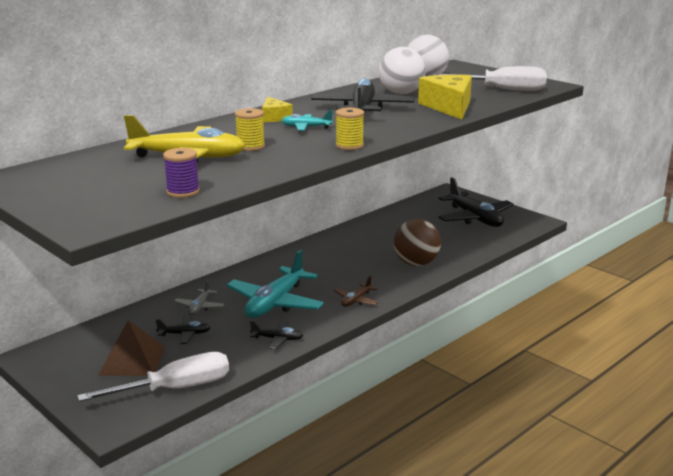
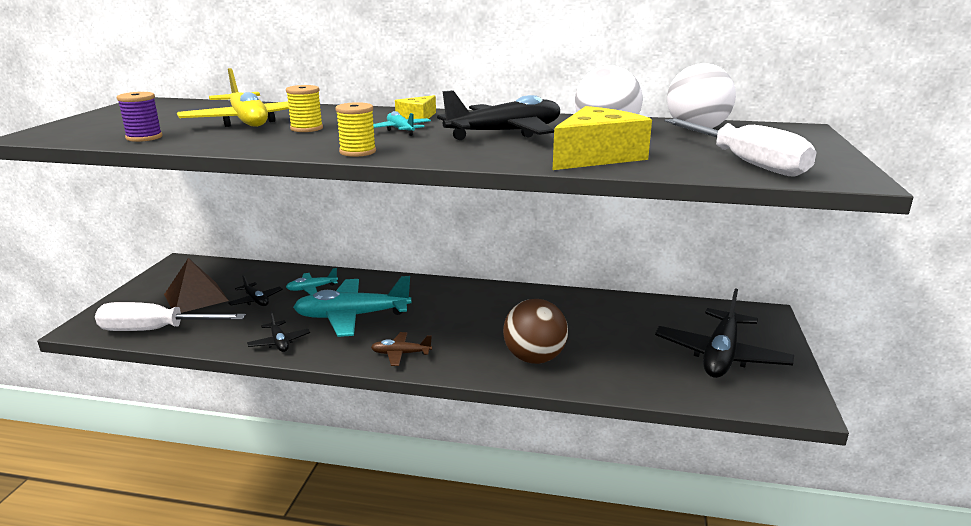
camera: 55 degrees right, 0 degrees up
(175, 389) = (156, 330): white screwdriver -> white screwdriver turned 150 degrees clockwise
(199, 307) = (312, 288): grey plane -> turquoise plane

